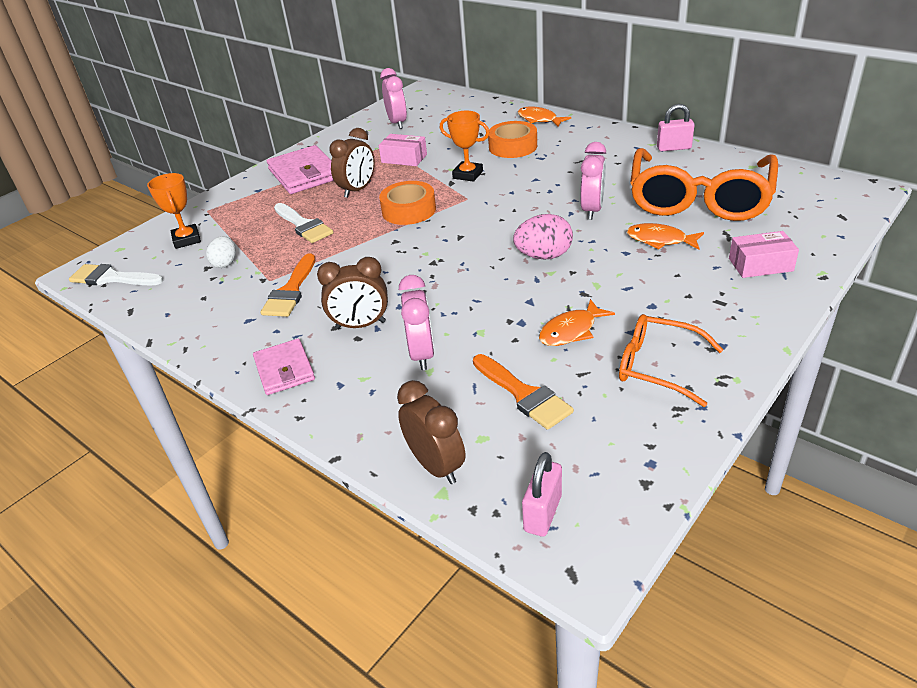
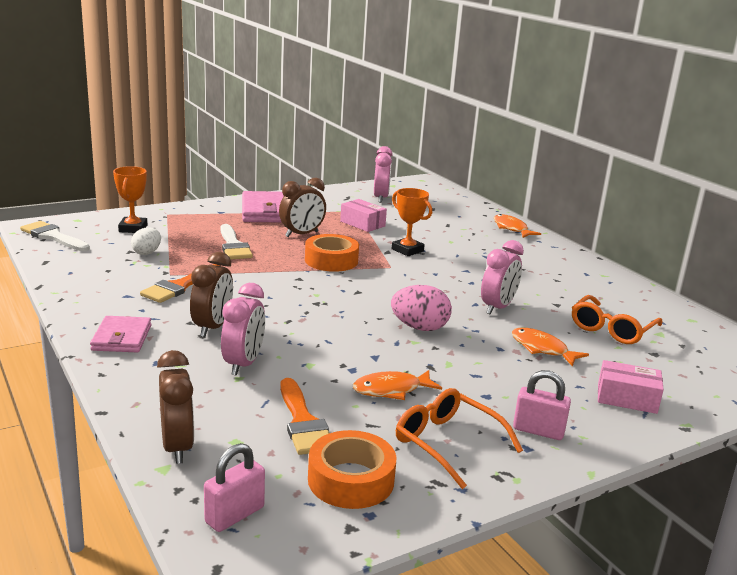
camera: 15 degrees right, 15 degrees down
(360, 325) = (212, 327): brown clock -> brown clock turned 90 degrees counterclockwise
(513, 147) = (468, 241): orange tape -> orange tape (351, 480)
(673, 148) = (623, 284): pink padlock -> pink padlock (538, 431)
(699, 199) = (611, 329): orange glasses -> orange glasses, size x0.53

